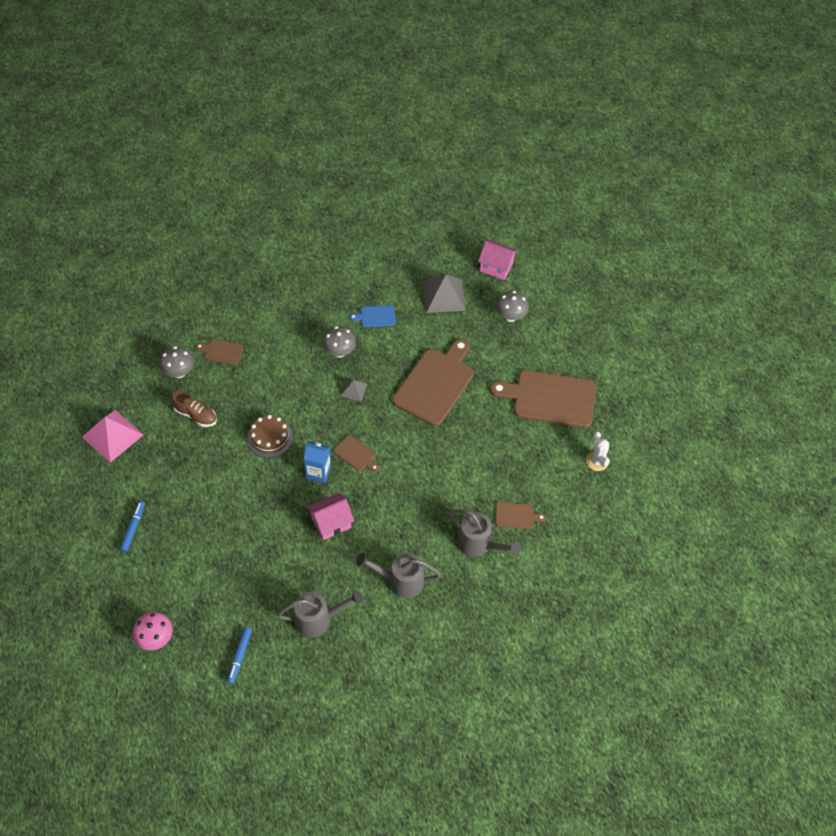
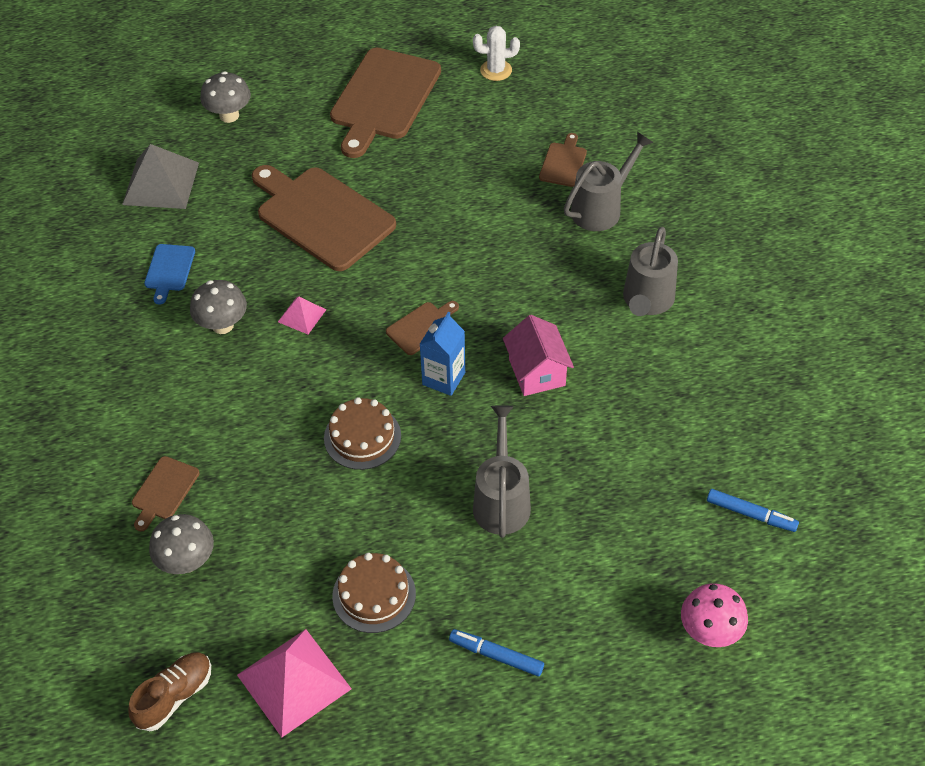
camera: 75 degrees left, 5 degrees down
(166, 462) = (374, 595): none -> brown cake
(196, 415) = (287, 542): brown shoe -> brown shoe (174, 696)
(319, 619) = (697, 406): grey watering can -> grey watering can (501, 500)
(353, 390) = (302, 315): grey pyramid -> pink pyramid
(496, 267) = (131, 116): pink house -> none

